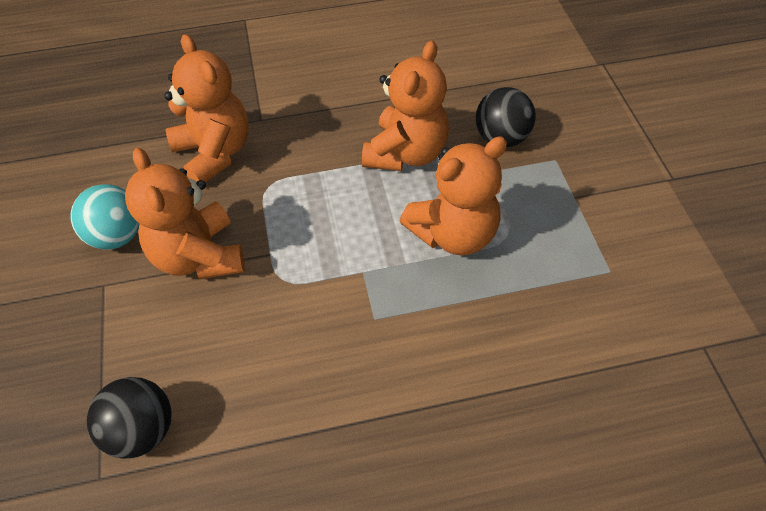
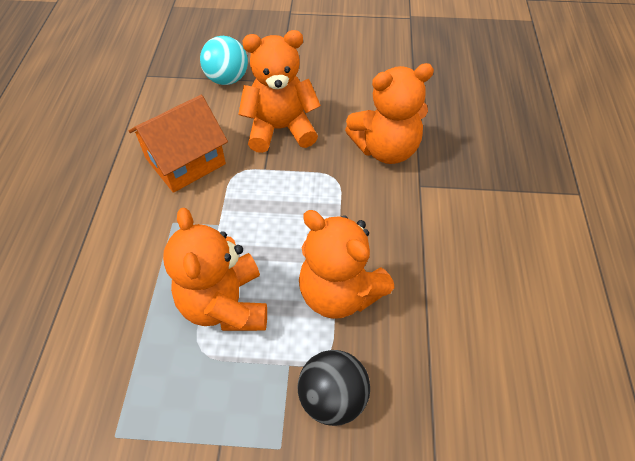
camera: 105 degrees right, 0 degrees up
(117, 236) = (318, 89): turquoise ball -> turquoise ball (227, 79)
(142, 430) = (163, 93): black ball -> none
(276, 342) = (185, 161): none -> orange house

